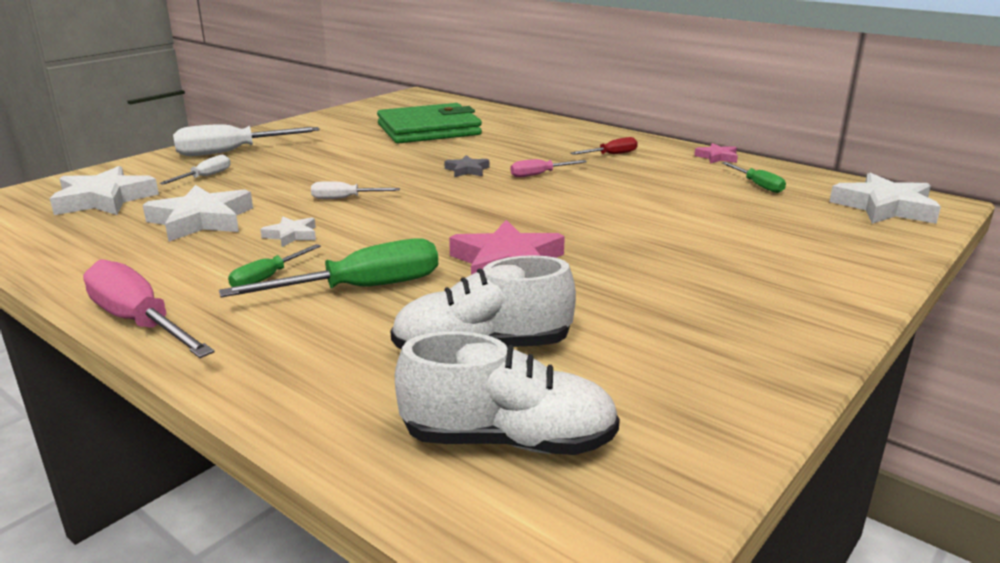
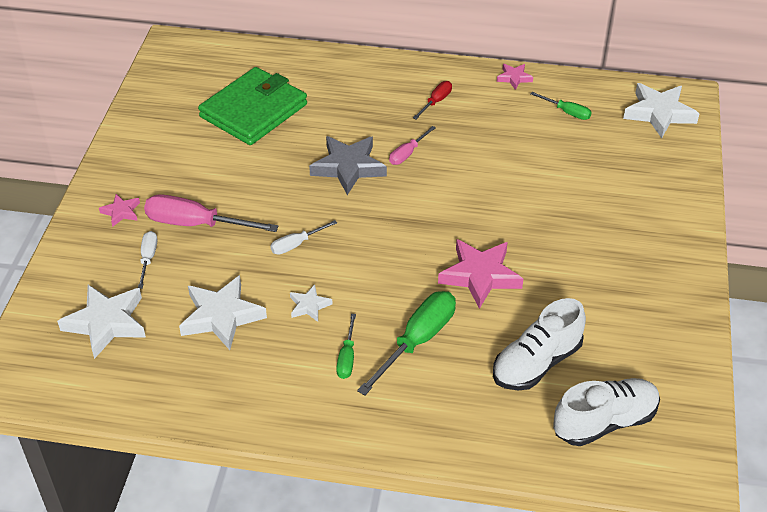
camera: 30 degrees left, 20 degrees up
(139, 322) = (318, 433): pink screwdriver -> pink screwdriver (196, 224)
(231, 152) = (121, 212): white screwdriver -> pink star
(467, 170) = (348, 167): grey star -> grey star, size x1.95

